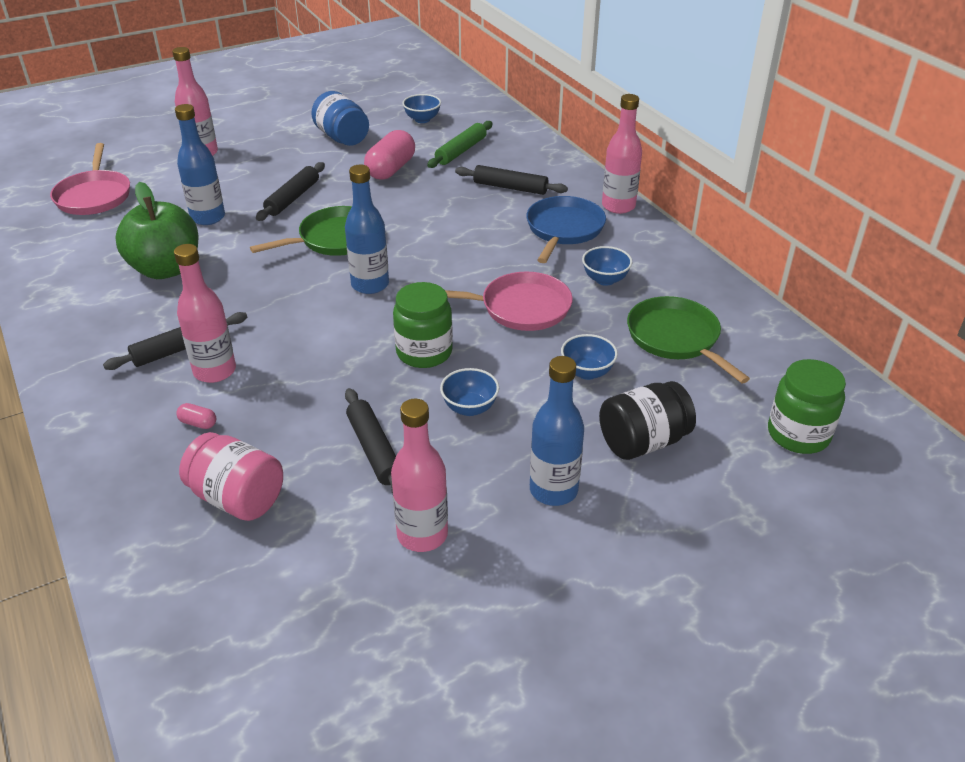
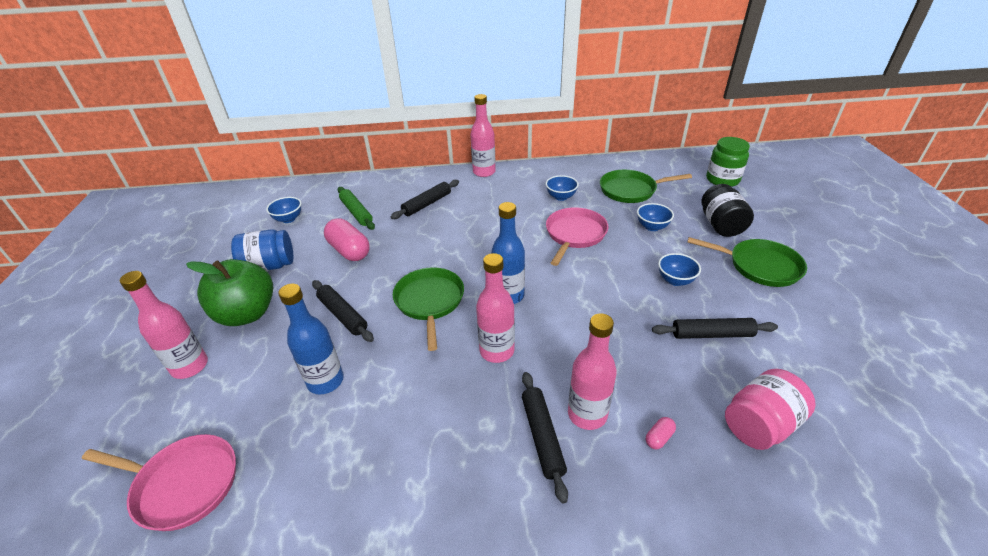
camera: 65 degrees left, 0 degrees up
(166, 269) = (397, 429): green apple -> green apple (247, 314)
(422, 534) = (800, 329): pink bottle -> pink bottle (497, 351)
(424, 352) = (607, 287): green jar -> none
(553, 490) = (760, 266): blue bottle -> green pan
(564, 229) = (495, 197): blue pan -> none

